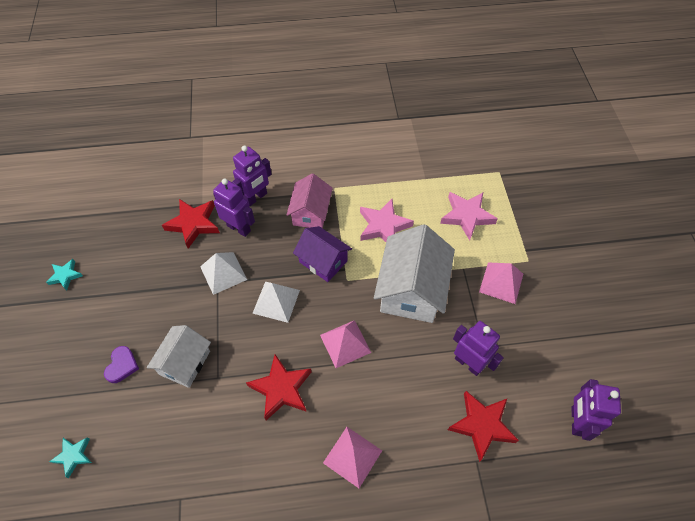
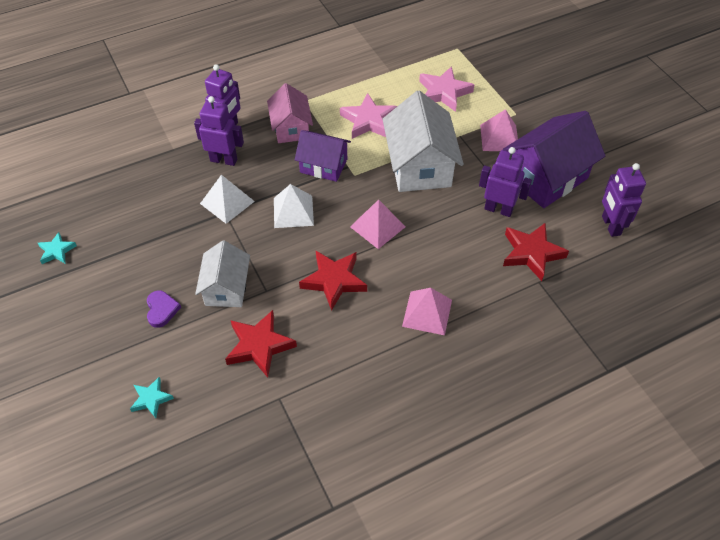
camera: 20 degrees left, 5 degrees down
(193, 224) = (174, 169): red star -> red star (259, 346)
(531, 342) = (546, 177): none -> purple house

